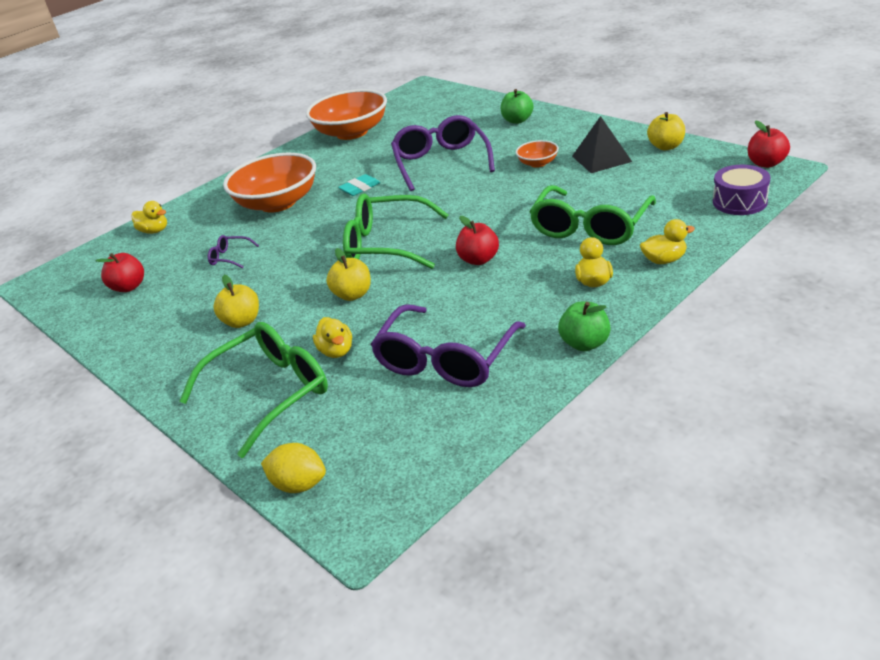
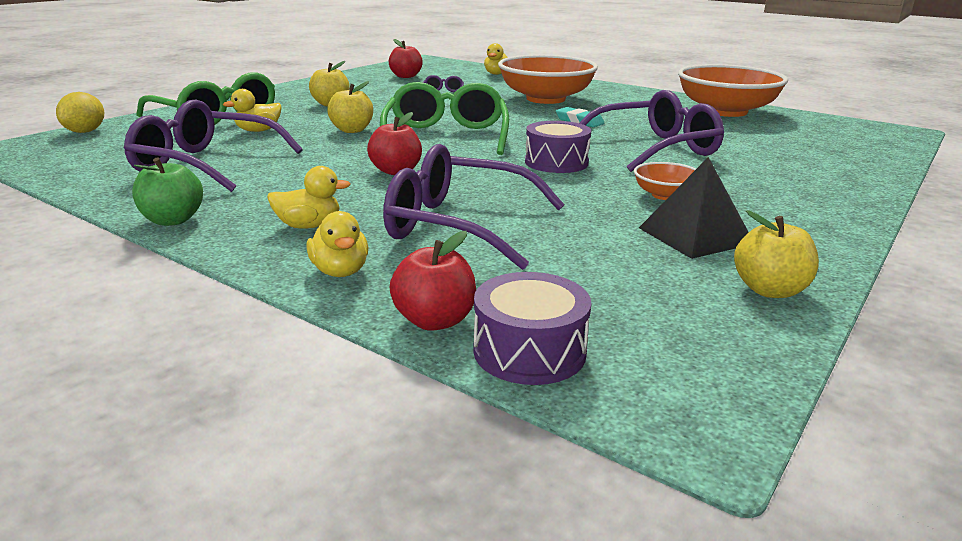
camera: 75 degrees right, 10 degrees down
(467, 197) = (556, 162): none -> purple drum
(517, 120) = (816, 182): green apple -> none
(590, 227) = (460, 225): green glasses -> purple glasses
(766, 163) = (725, 402): red apple -> red apple (434, 320)

